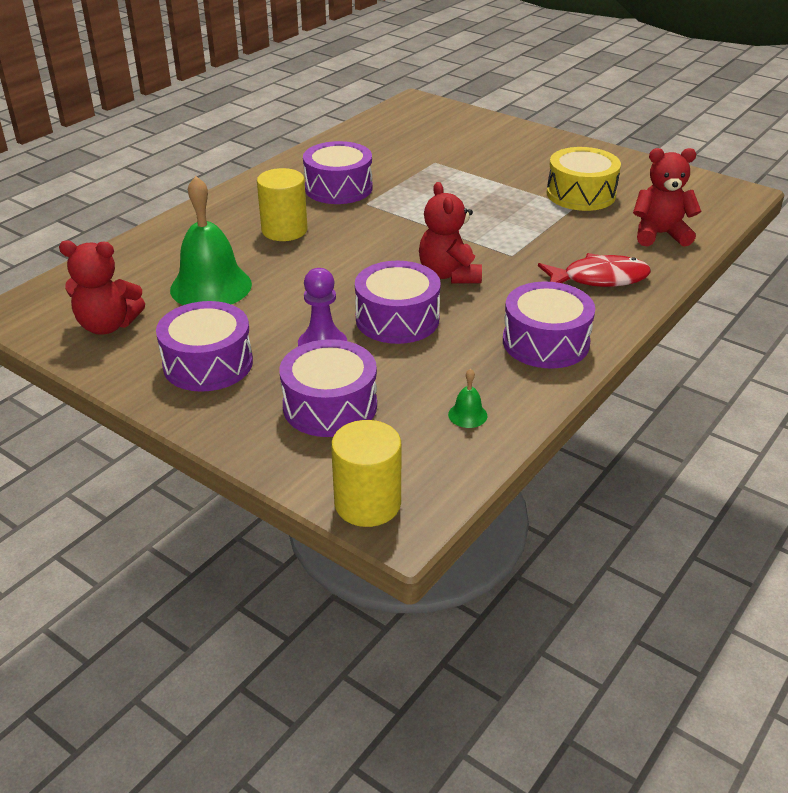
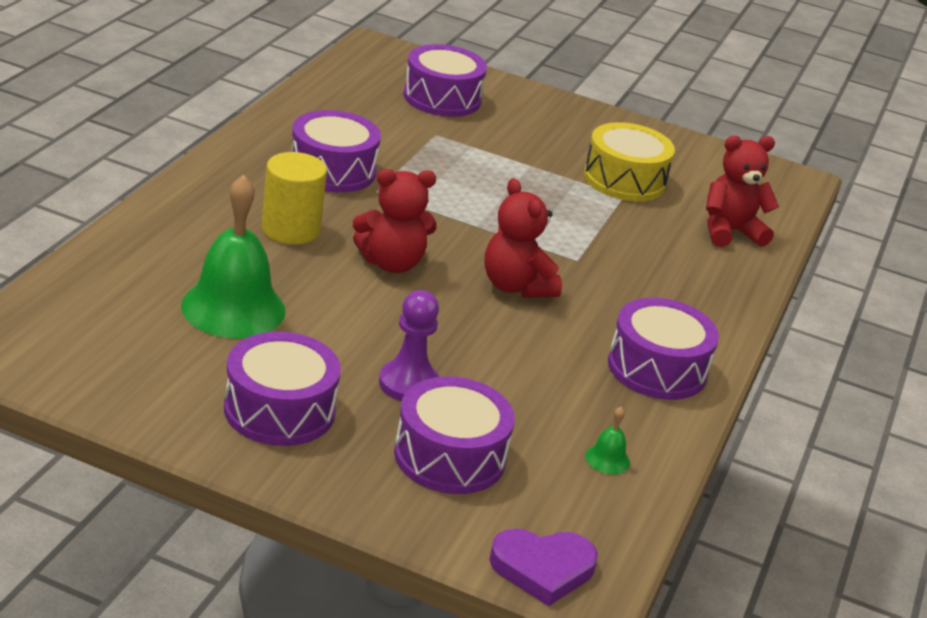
camera: 20 degrees left, 5 degrees down
(108, 325) = (126, 364): red teddy bear -> red teddy bear (391, 263)
(367, 503) = (542, 569): yellow cylinder -> purple heart
(397, 319) = (480, 345): purple drum -> purple drum (442, 98)
(599, 279) = (685, 288): red fish -> none

